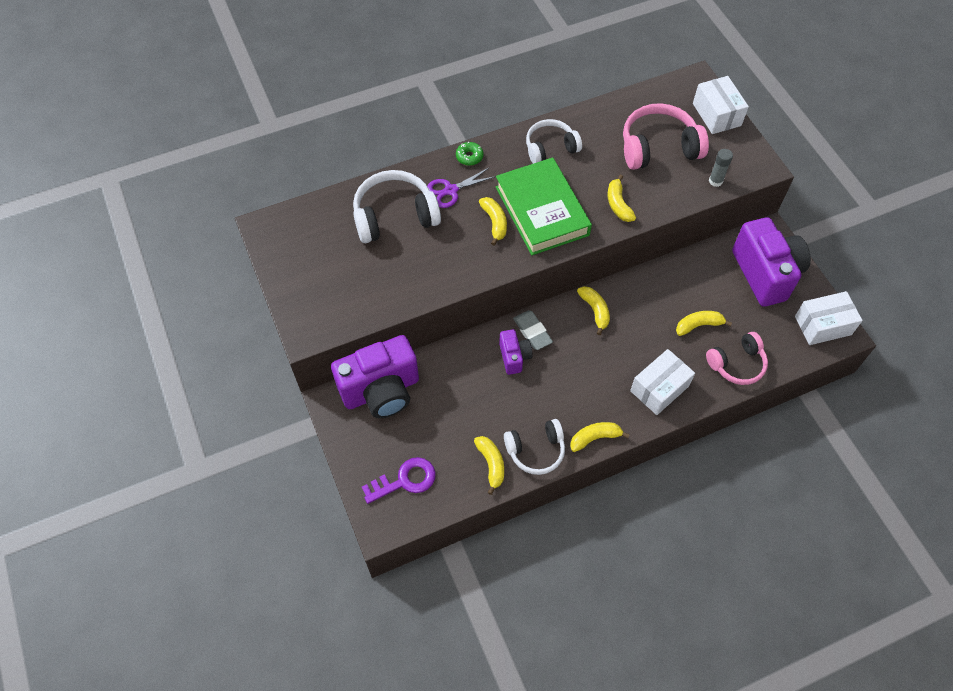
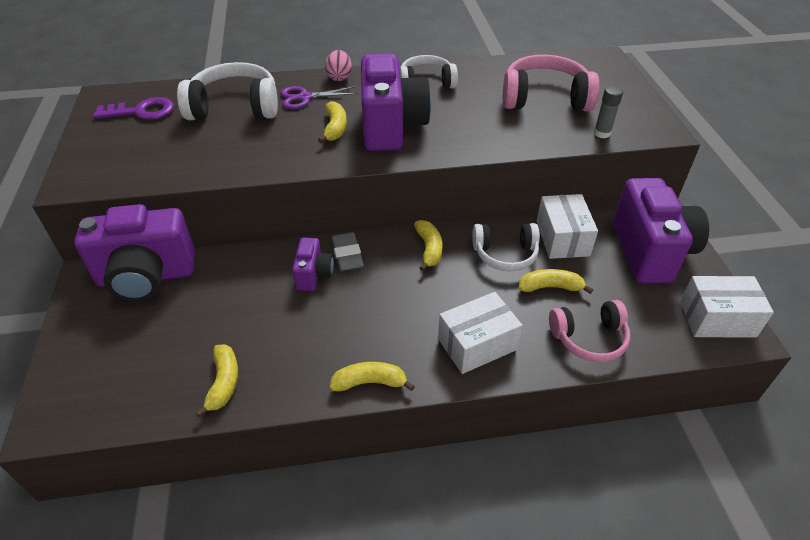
camera: 15 degrees right, 15 degrees down
(404, 480) = (109, 376): purple key -> purple key (141, 111)
(469, 157) = (339, 77): green donut -> pink egg
(536, 450) = (287, 380): white headphones -> white headphones (505, 254)
(541, 211) = (391, 127): green book -> purple camera
(618, 204) = (480, 135): yellow banana -> none
(716, 114) = (619, 84): white box -> white box (562, 238)

